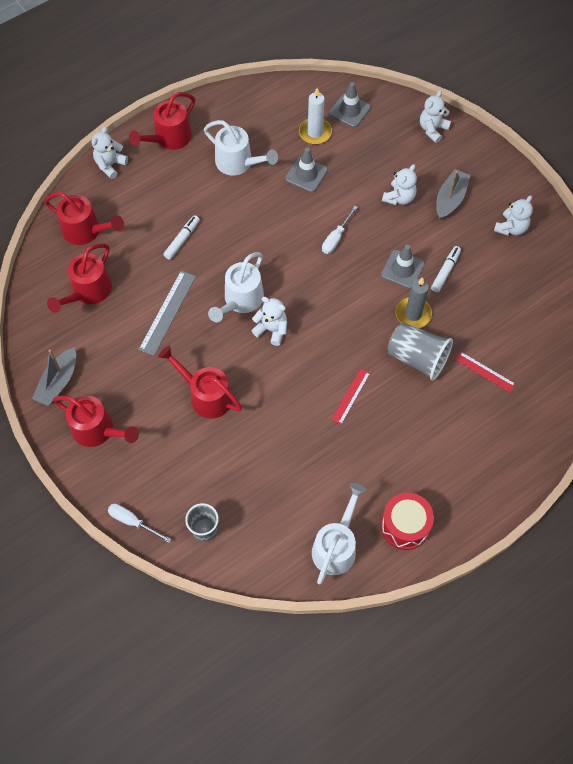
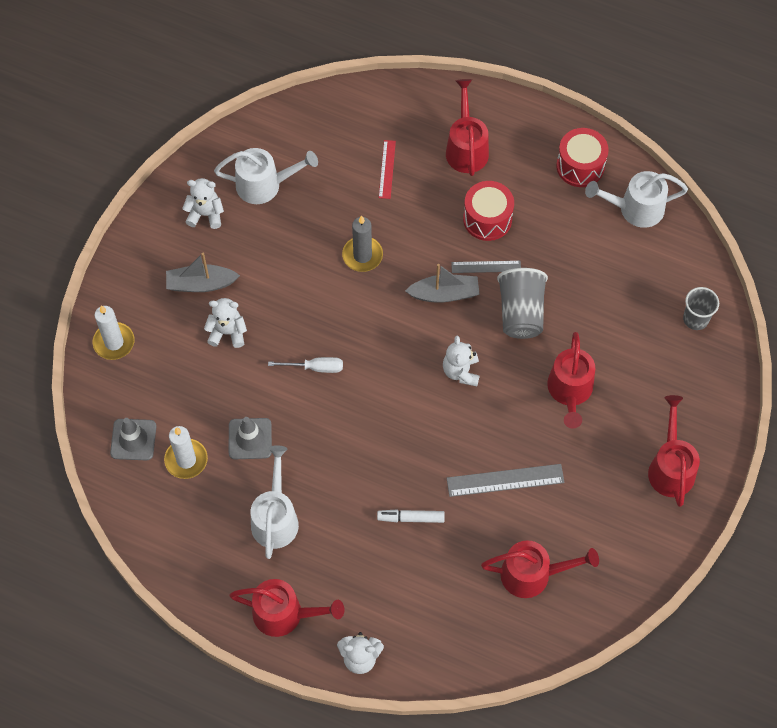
camera: 120 degrees left, 0 degrees up
(58, 382) = (648, 537): grey boat -> grey boat (444, 294)
(86, 231) = (462, 626): red watering can -> red watering can (466, 147)
(132, 522) = (731, 382): white screwdriver -> none
(240, 301) = (447, 418): white watering can -> white watering can (265, 185)
(351, 396) = (486, 266): red ruler -> grey ruler
(394, 421) = (487, 219): none -> red drum
(402, 269) = (316, 288): grey traffic cone -> none
(417, 358) = (409, 230): grey cup -> grey cup (521, 313)
(432, 129) = (114, 342): white teddy bear -> white candle
(445, 271) = (294, 249): white marker -> none

